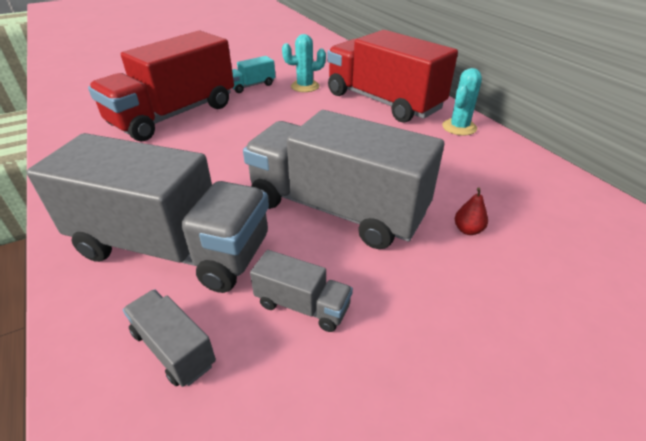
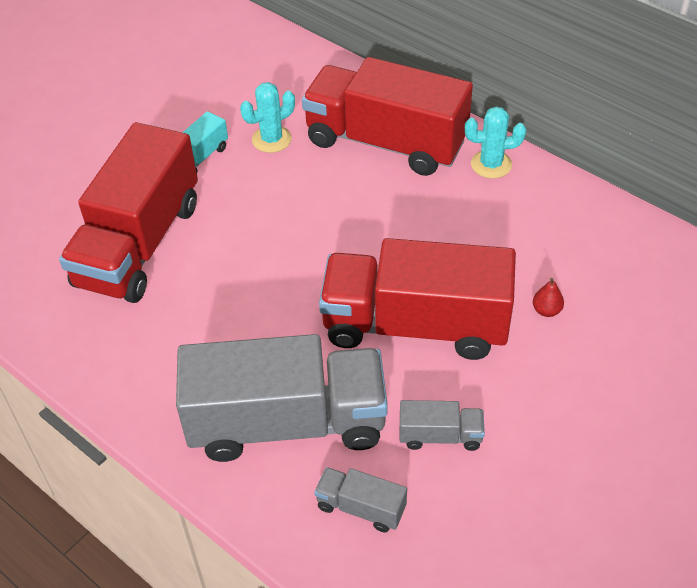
camera: 20 degrees left, 10 degrees up
(336, 209) = (415, 325): grey truck -> red truck
(459, 127) = (491, 164): turquoise cactus -> turquoise cactus turned 75 degrees clockwise

